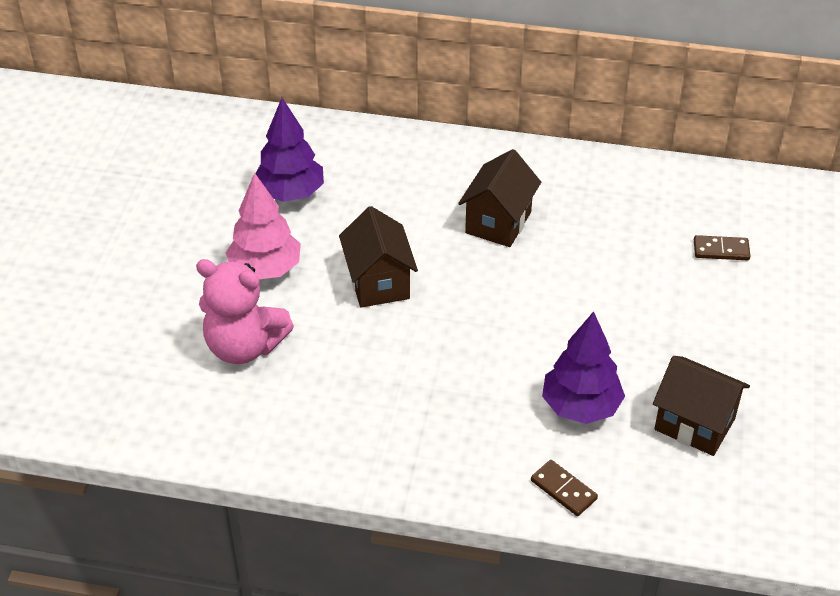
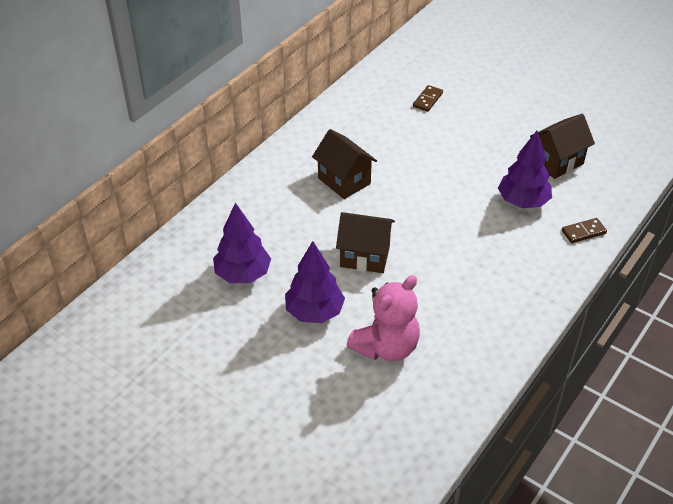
camera: 65 degrees left, 0 degrees up
(265, 269) = (314, 312): pink tree -> purple tree

